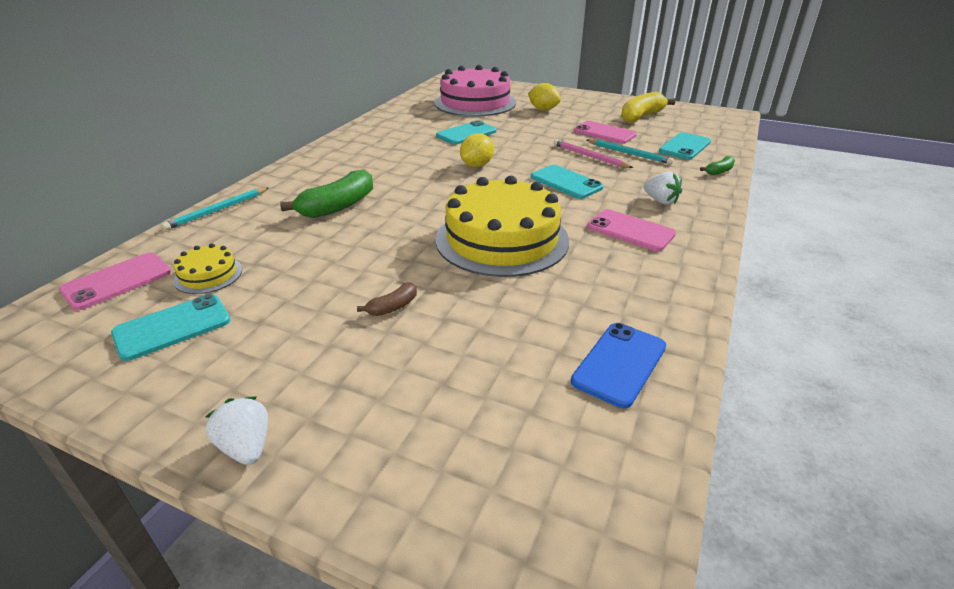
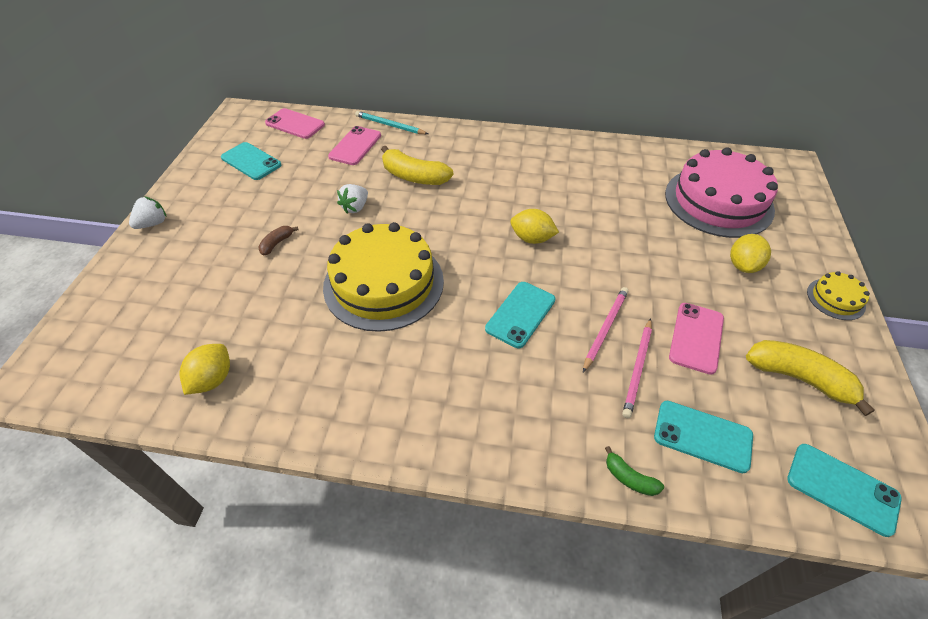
camera: 75 degrees right, 15 degrees up
(208, 275) = (306, 153): yellow cake -> yellow cake (835, 299)
(338, 206) = (414, 177): green banana -> yellow banana
(393, 307) = (277, 243): brown banana -> brown banana turned 90 degrees clockwise
(466, 133) = (613, 214): turquoise phone -> turquoise phone (842, 488)
(619, 364) = (212, 379): blue phone -> yellow lemon
(629, 153) = (637, 369): turquoise pencil -> pink pencil
(630, 231) = (424, 378): pink phone -> pink phone (355, 146)
(660, 201) = (506, 405): white strawberry -> white strawberry (355, 207)

